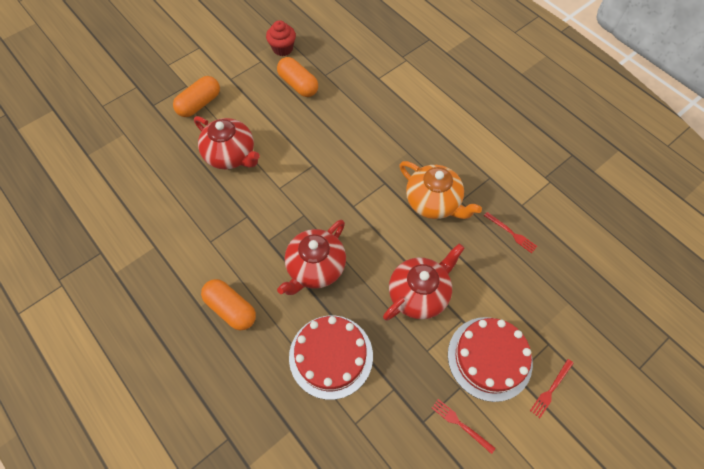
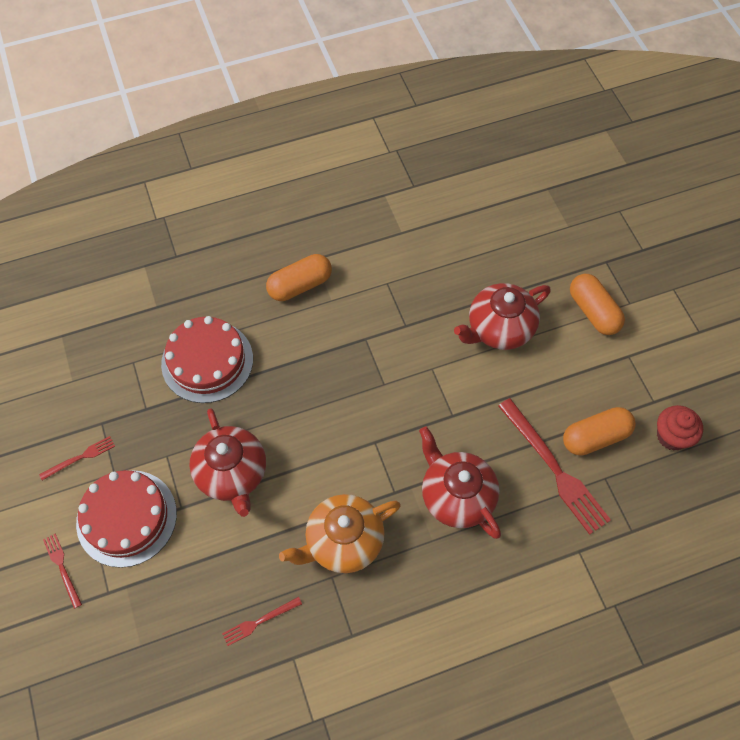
camera: 110 degrees right, 0 degrees up
(315, 268) = (311, 376): red teapot -> red teapot (456, 496)
(329, 100) = (554, 468): none -> red fork

